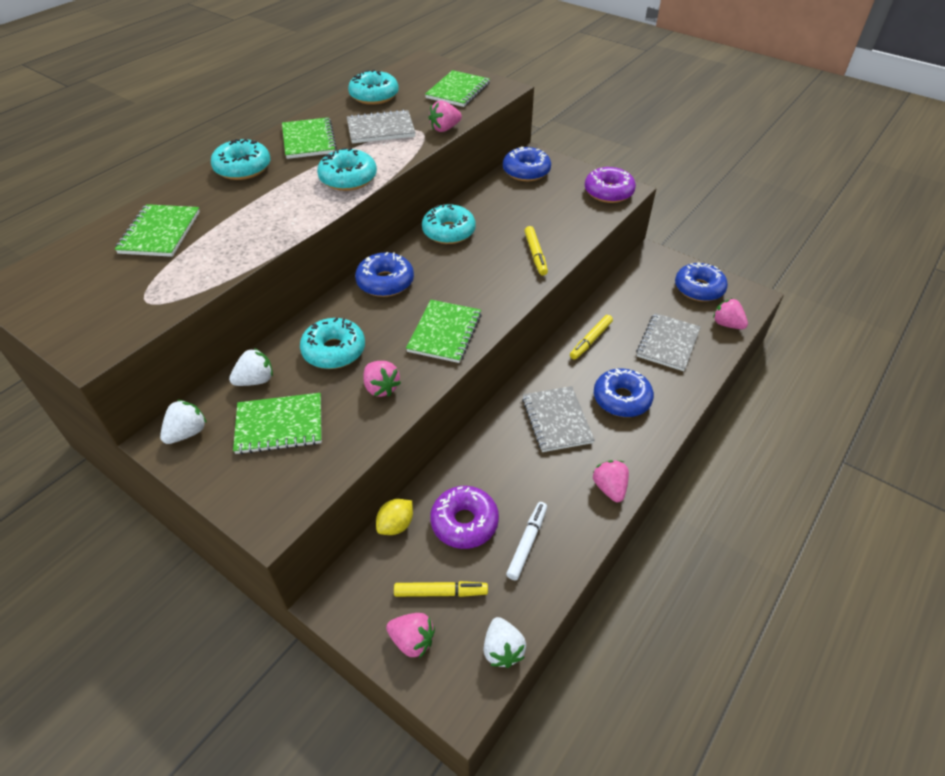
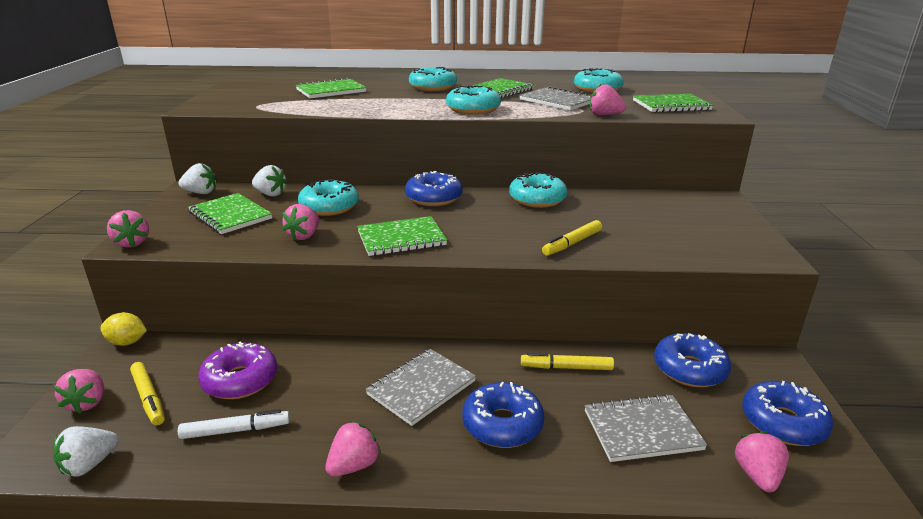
camera: 55 degrees right, 20 degrees down
(271, 517) = (132, 243): none -> pink strawberry
(396, 525) = (216, 344): yellow lemon -> yellow lemon (127, 342)
(526, 171) = (688, 202): blue donut -> blue donut (689, 369)
(608, 192) = (746, 249): purple donut -> none

